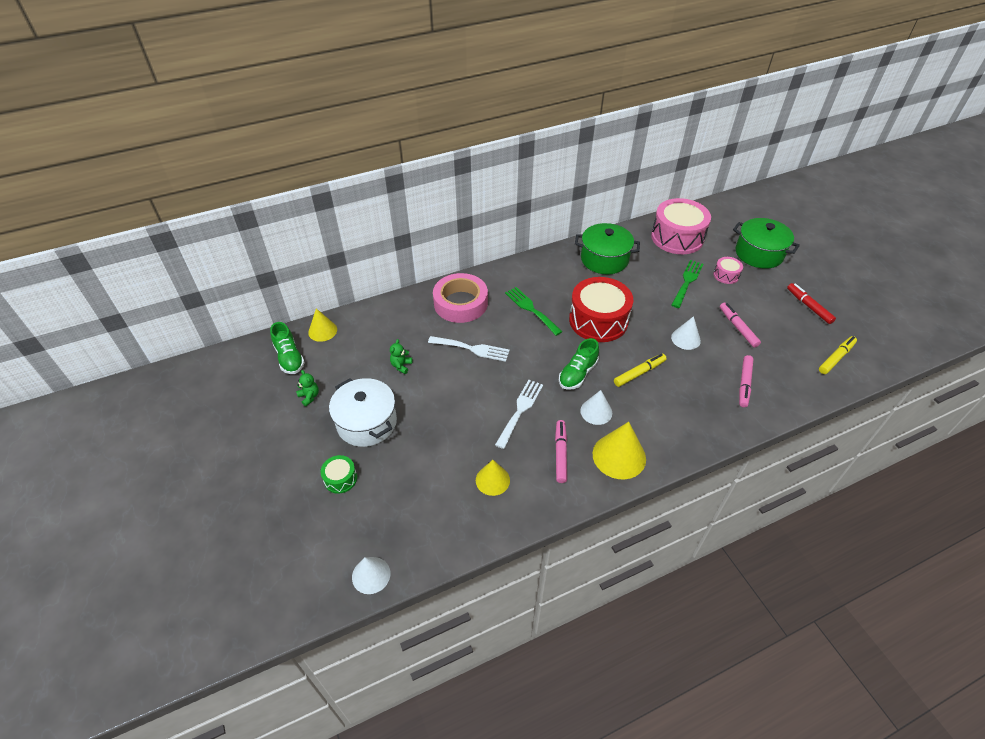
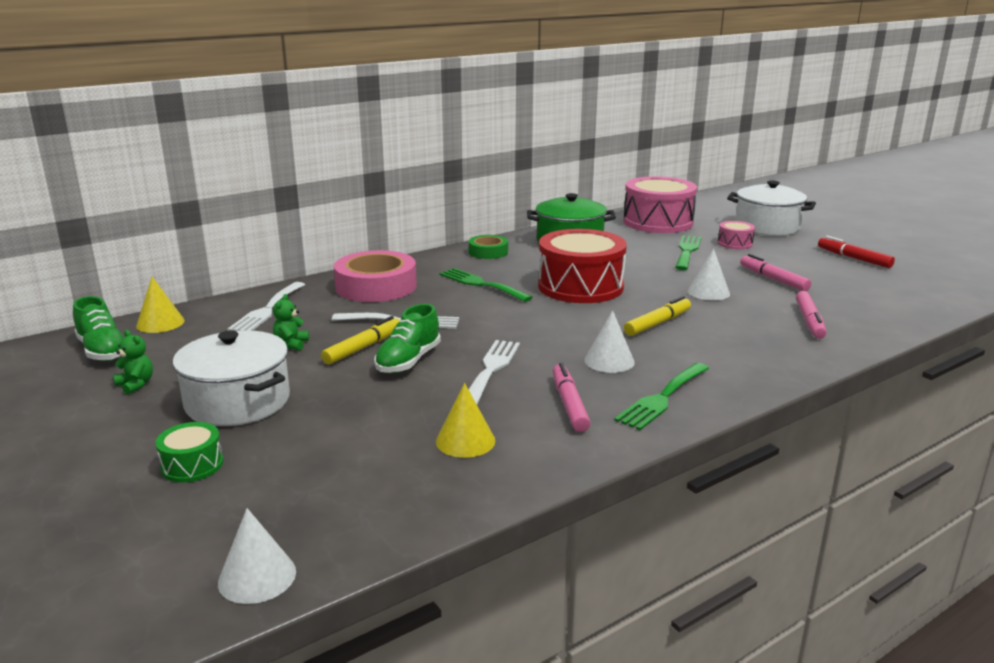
camera: 10 degrees left, 25 degrees down
(388, 324) = (267, 310): none -> white fork
(543, 267) = (488, 252): none -> green tape
(578, 374) = (568, 331): green shoe -> green shoe (408, 361)
(619, 456) = (662, 398): yellow cone -> green fork
(759, 254) = (767, 227): green pot -> white pot
(836, 358) = (915, 292): yellow marker -> yellow marker (363, 347)

